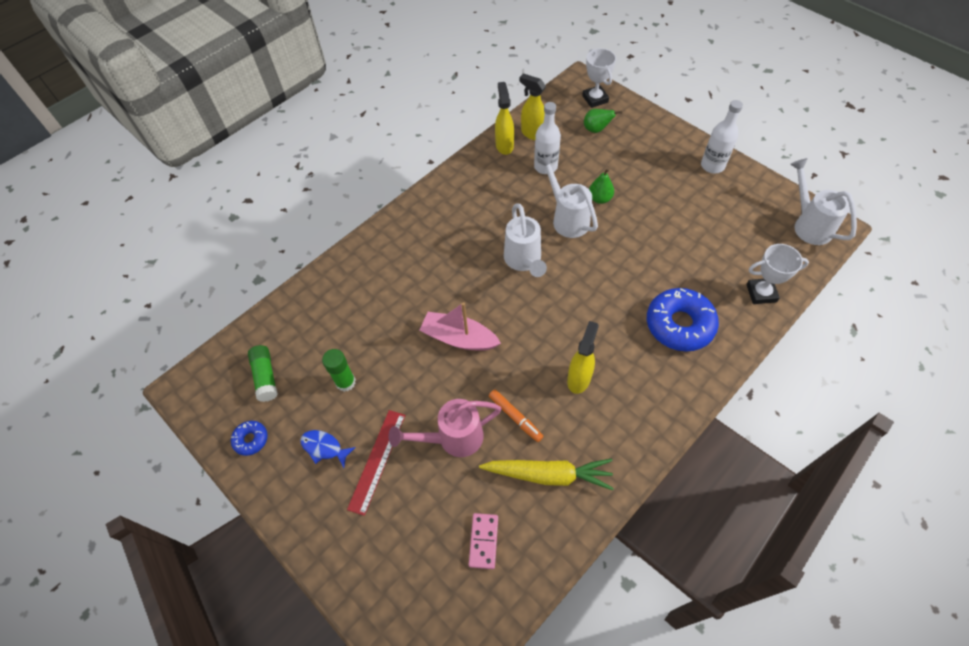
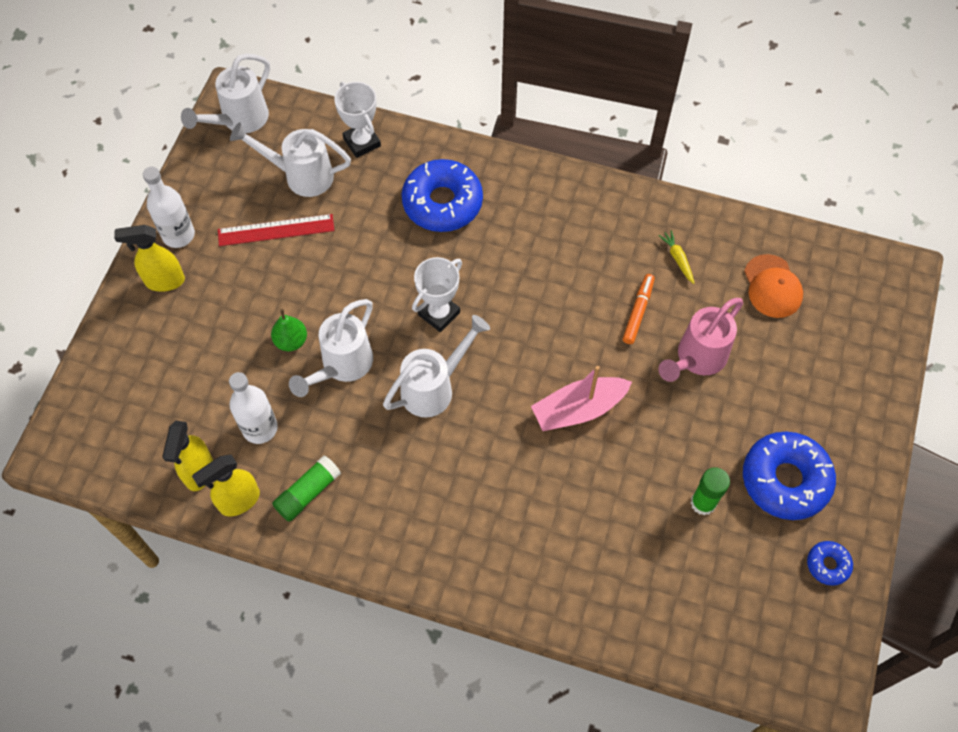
camera: 120 degrees left, 5 degrees up
(265, 377) = (752, 601): green glue stick -> green glue stick (308, 493)
(324, 447) = (785, 480): blue fish -> blue donut
(377, 460) = (764, 419): red ruler -> red ruler (276, 230)
(452, 438) = (696, 359): pink watering can -> pink watering can turned 90 degrees clockwise
(459, 338) = (579, 409): pink boat -> pink boat turned 75 degrees clockwise
(483, 541) = (772, 286): pink domino -> orange cap
(549, 475) = (677, 259): yellow carrot -> yellow carrot, size x0.45
(579, 378) = (560, 271): yellow spray bottle -> yellow spray bottle (164, 281)
(595, 99) = (91, 416): white trophy -> white trophy (439, 313)
(596, 129) = (159, 391): green pear -> none
(740, 245) = (300, 175): none -> white watering can

